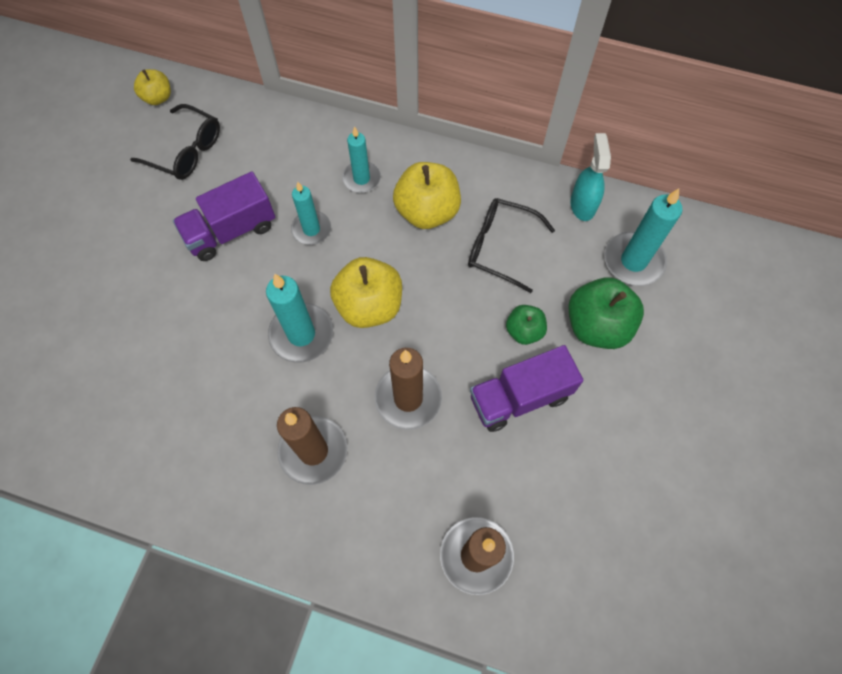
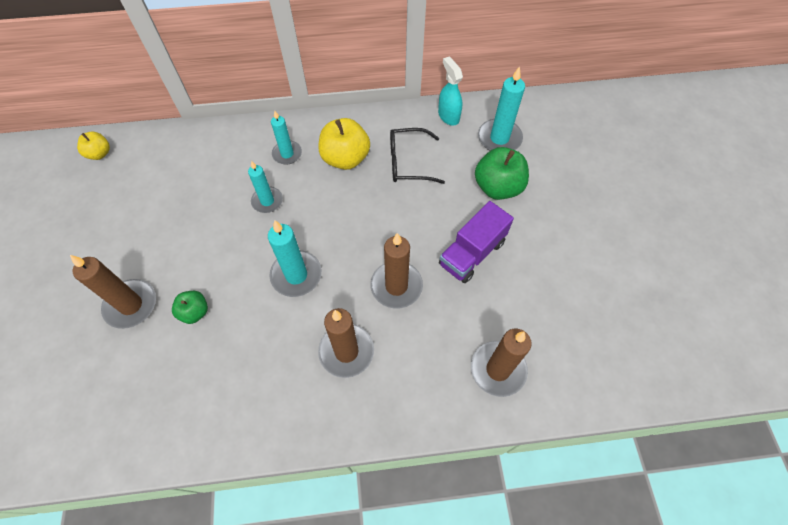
camera: 25 degrees left, 5 degrees down
(113, 292) = (131, 305): none -> brown candle
(185, 151) = (141, 183): black glasses -> none
(231, 231) = (205, 225): purple truck -> none
(369, 306) = (336, 236): yellow apple -> none
(524, 331) = (452, 209): green apple -> green apple (195, 312)

